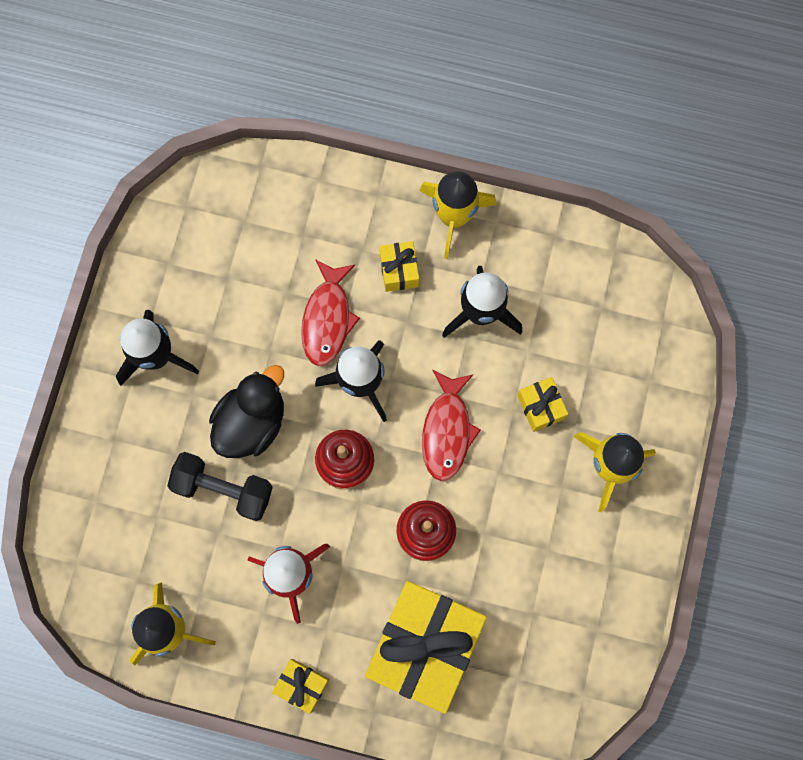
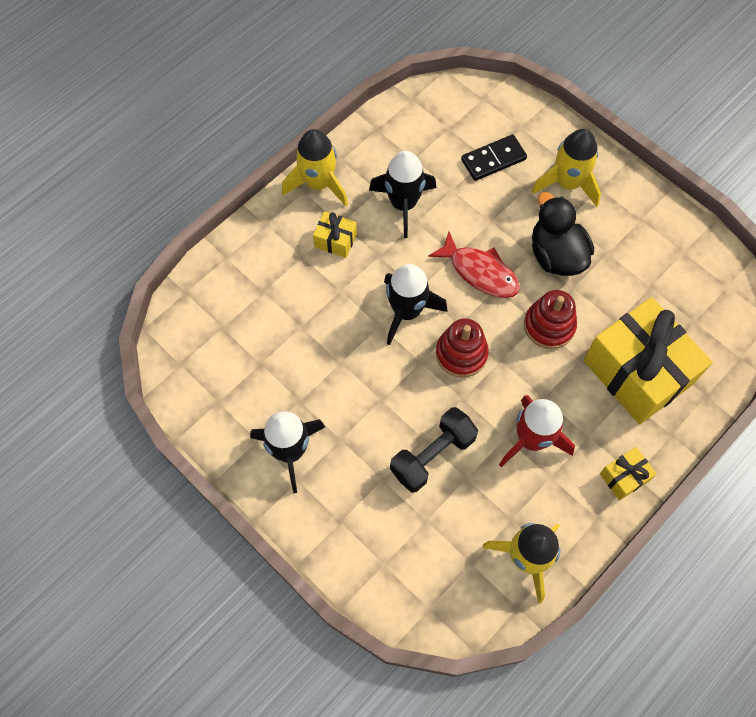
camera: 60 degrees left, 10 degrees down
(252, 422) = (390, 406): black duck -> black duck (556, 255)
(327, 319) = (341, 308): red fish -> none
(540, 407) = (498, 203): yellow gift -> none
(591, 374) = (493, 159): none -> black domino

